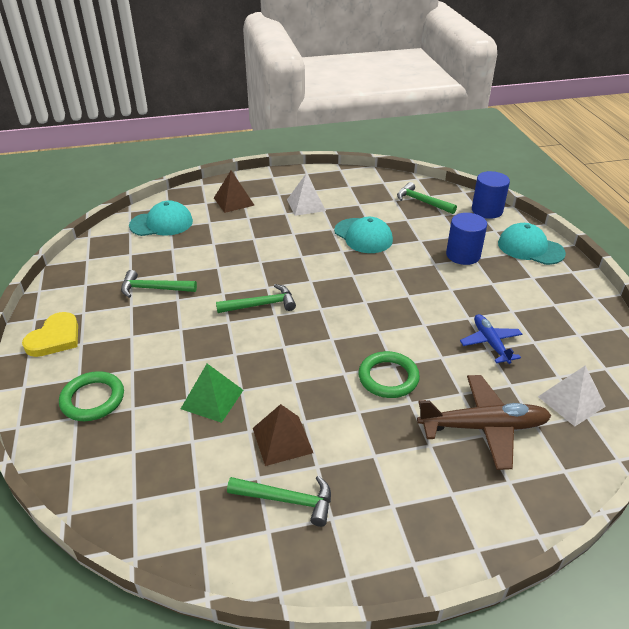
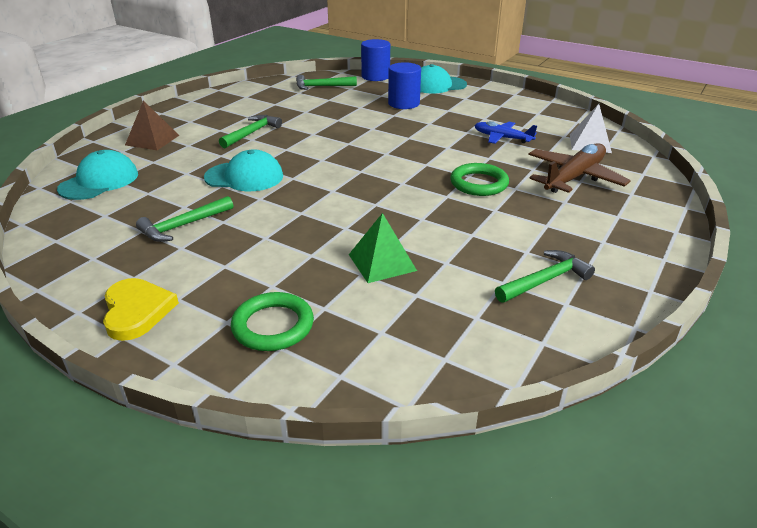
camera: 45 degrees left, 5 degrees down
(261, 305) = (309, 190): green hammer -> green hammer (252, 133)
(282, 440) = (478, 253): brown pyramid -> none
(306, 205) = (229, 119): white pyramid -> none
(363, 236) = (313, 119): turquoise cap -> turquoise cap (244, 177)

